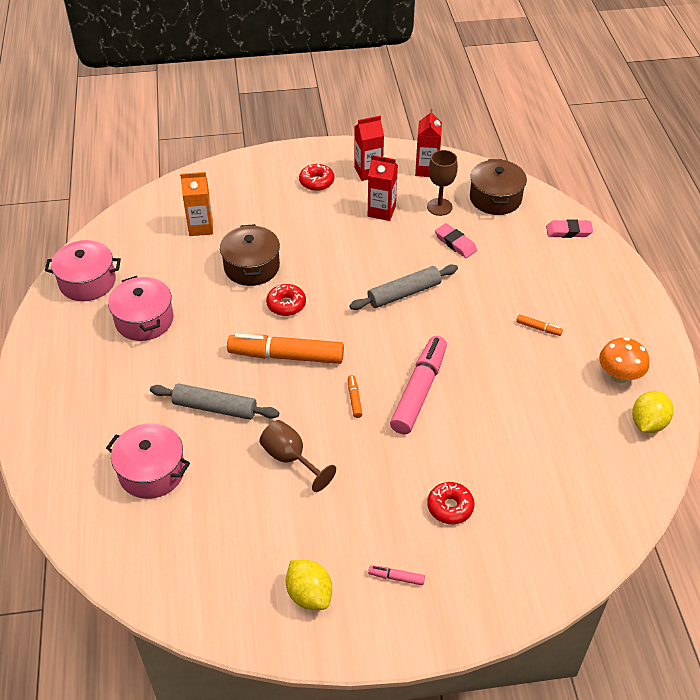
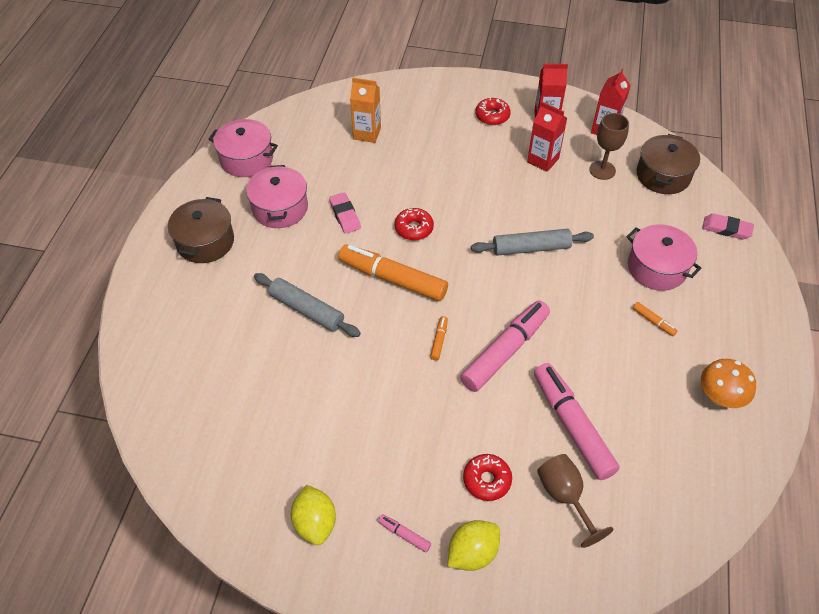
camera: 20 degrees right, 5 degrees up
(152, 471) = (225, 354): pink pot -> pink pot (657, 268)
(251, 267) = (397, 183): brown pot -> brown pot (205, 242)
(290, 458) = (354, 381): brown goblet -> brown goblet (565, 497)
(455, 243) = (603, 211): pink eraser -> pink eraser (345, 215)
(504, 437) = (572, 425): none -> pink marker
(648, 423) = (731, 458): yellow lemon -> yellow lemon (472, 553)

